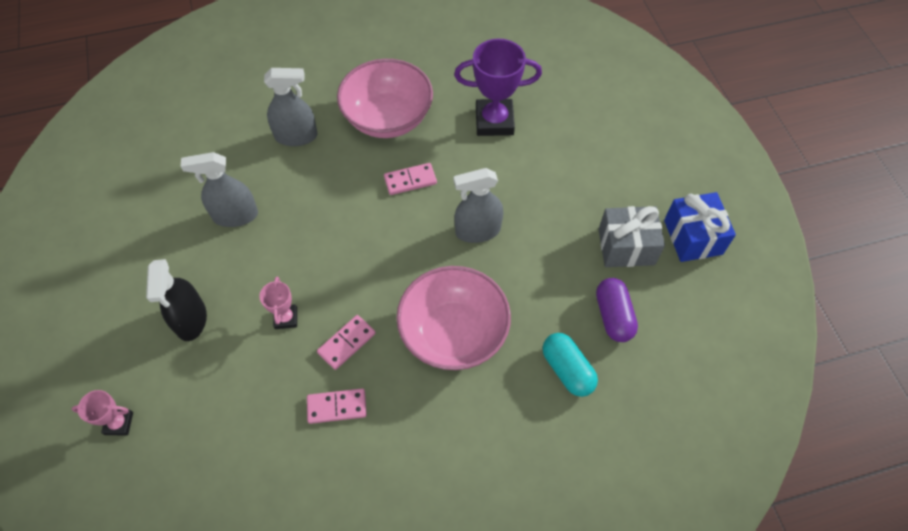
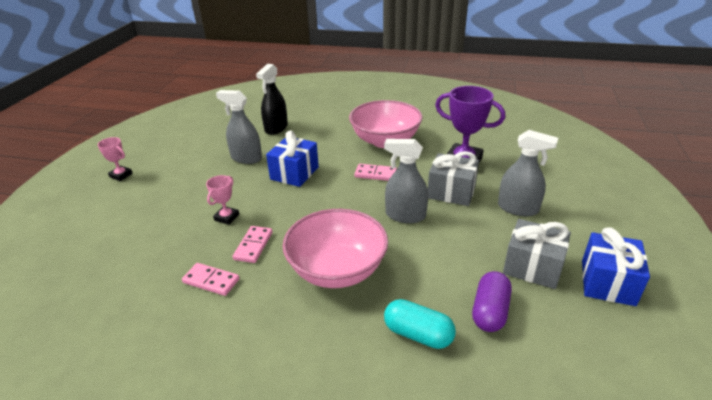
camera: 30 degrees right, 25 degrees down
(119, 423) = (74, 233): pink trophy -> pink trophy (121, 175)
(191, 319) = (170, 197): black spray bottle -> black spray bottle (276, 128)
(296, 136) = (318, 134): grey spray bottle -> grey spray bottle (518, 208)
(315, 217) = (294, 173): none -> blue gift
(346, 343) = (253, 246): pink domino -> pink domino turned 60 degrees counterclockwise
(506, 175) = (451, 192): none -> grey gift
(567, 370) = (418, 334): turquoise capsule -> turquoise capsule turned 60 degrees counterclockwise

